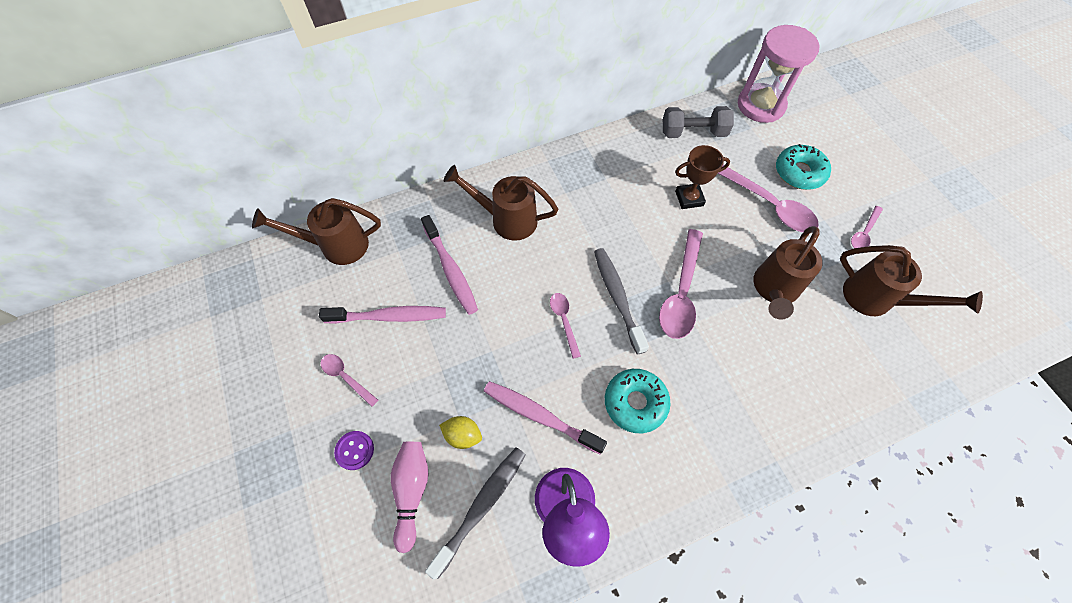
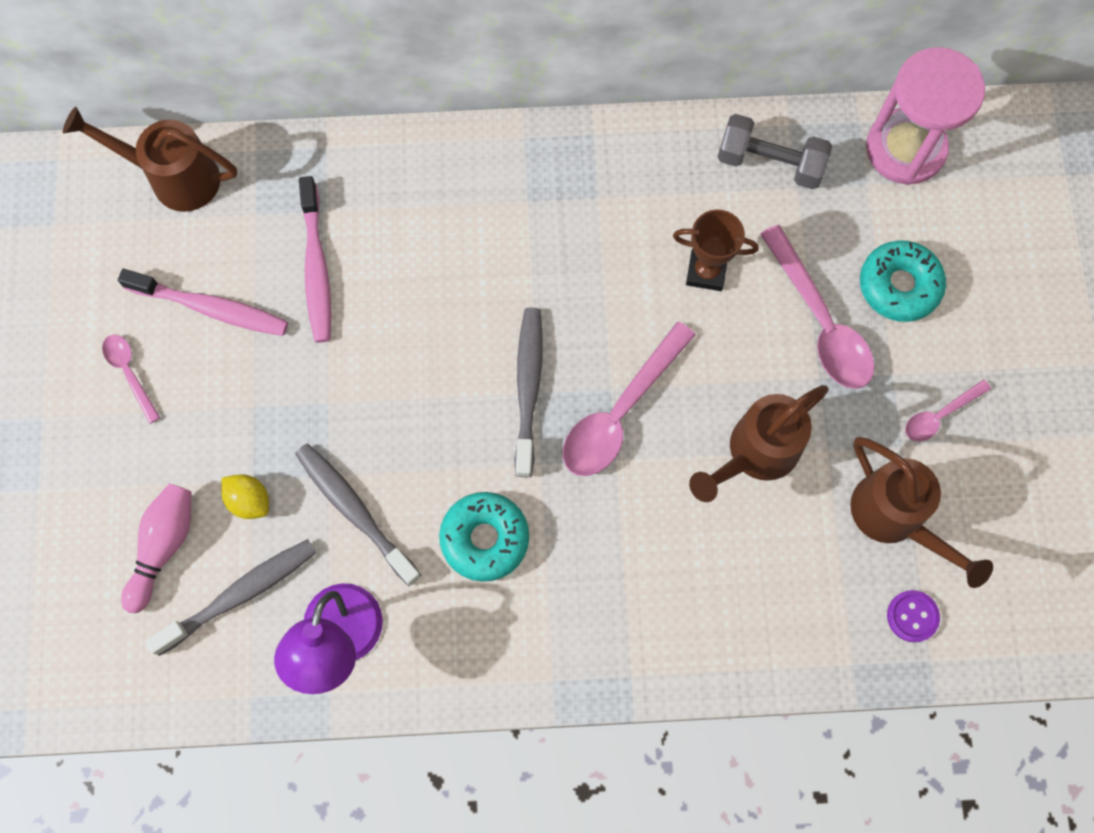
camera: 20 degrees right, 10 degrees up
(354, 450) = (112, 471): purple button -> purple button (912, 616)
(507, 219) = (424, 216): brown watering can -> none
(539, 416) = (355, 511): pink toothbrush -> grey toothbrush
(564, 321) = (440, 396): pink spoon -> none

